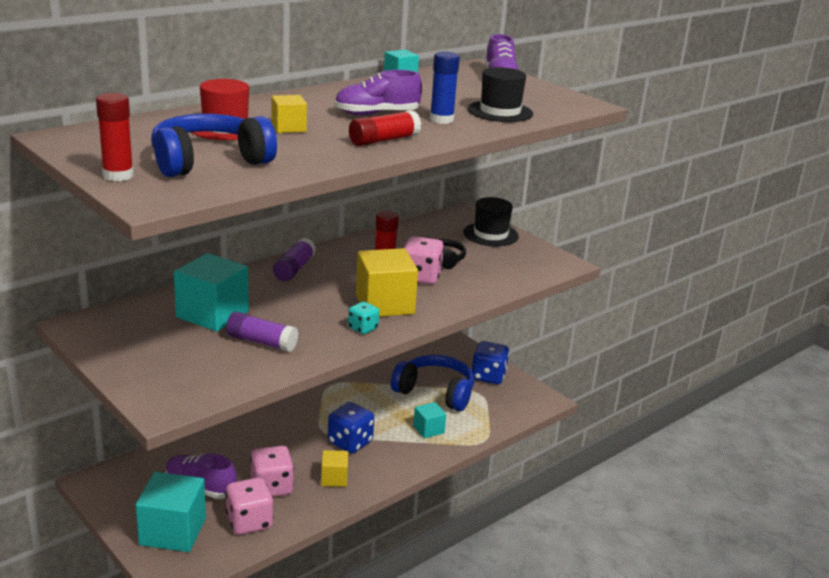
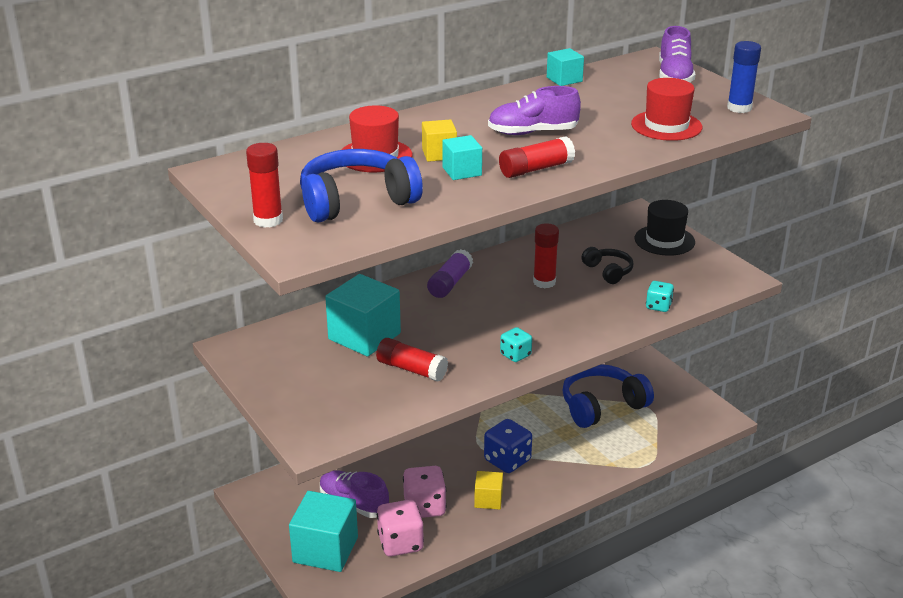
camera: 10 degrees right, 5 degrees up
(261, 342) = (411, 369): purple glue stick -> red glue stick
(384, 304) = (541, 326): yellow cube -> none
(421, 277) = (582, 294): pink dice -> none
(428, 429) = (591, 448): turquoise cube -> turquoise cube (462, 171)
(435, 392) = (602, 406): blue headphones -> blue headphones turned 60 degrees counterclockwise
(441, 120) = (601, 139): blue glue stick -> blue glue stick (739, 108)
(488, 376) = (661, 388): blue dice -> none
(492, 287) = (658, 306): none -> turquoise dice
(500, 112) = (666, 126): black hat -> red hat

